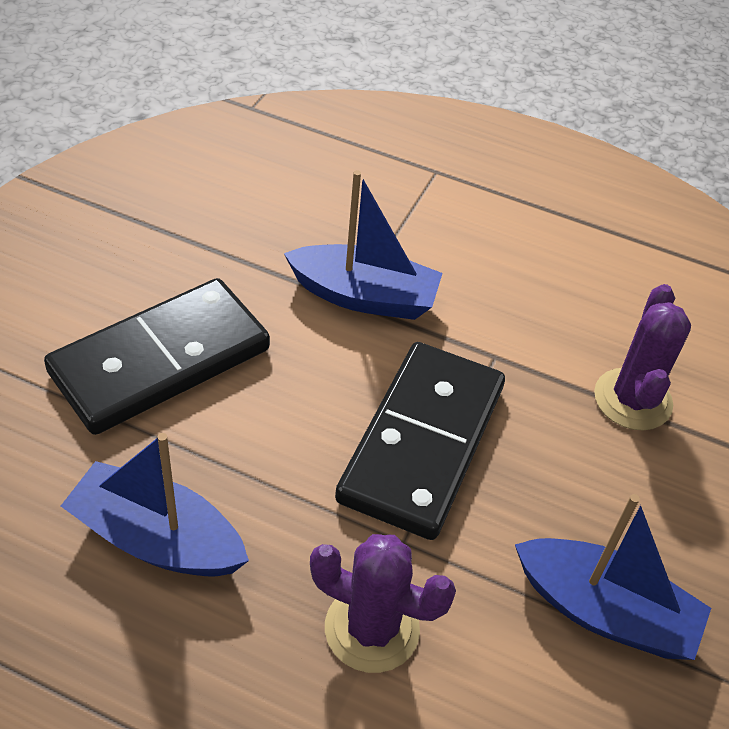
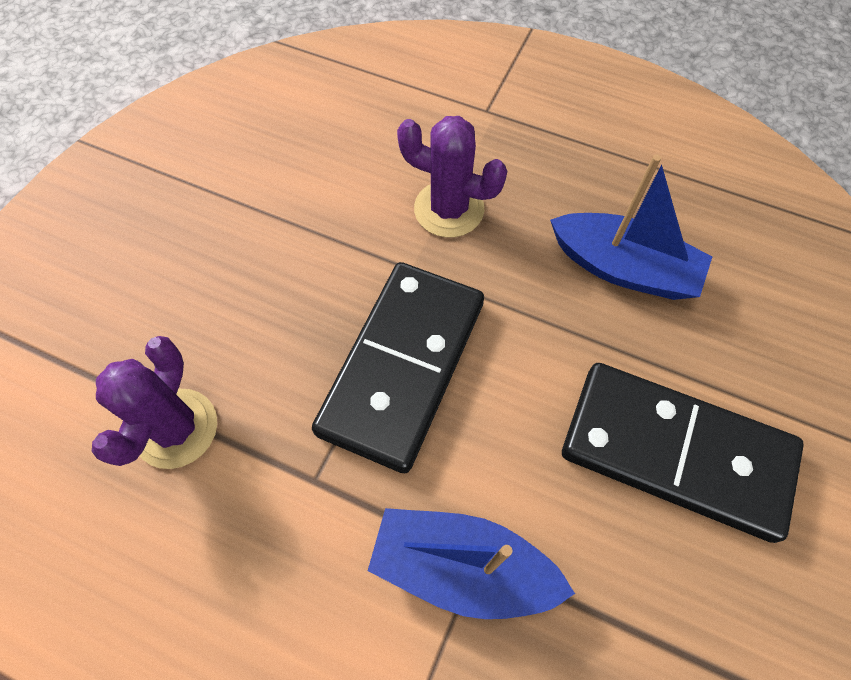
camera: 175 degrees left, 15 degrees up
(160, 361) = (675, 451): black domino -> black domino turned 60 degrees clockwise
(605, 611) = (269, 226): blue boat -> none

